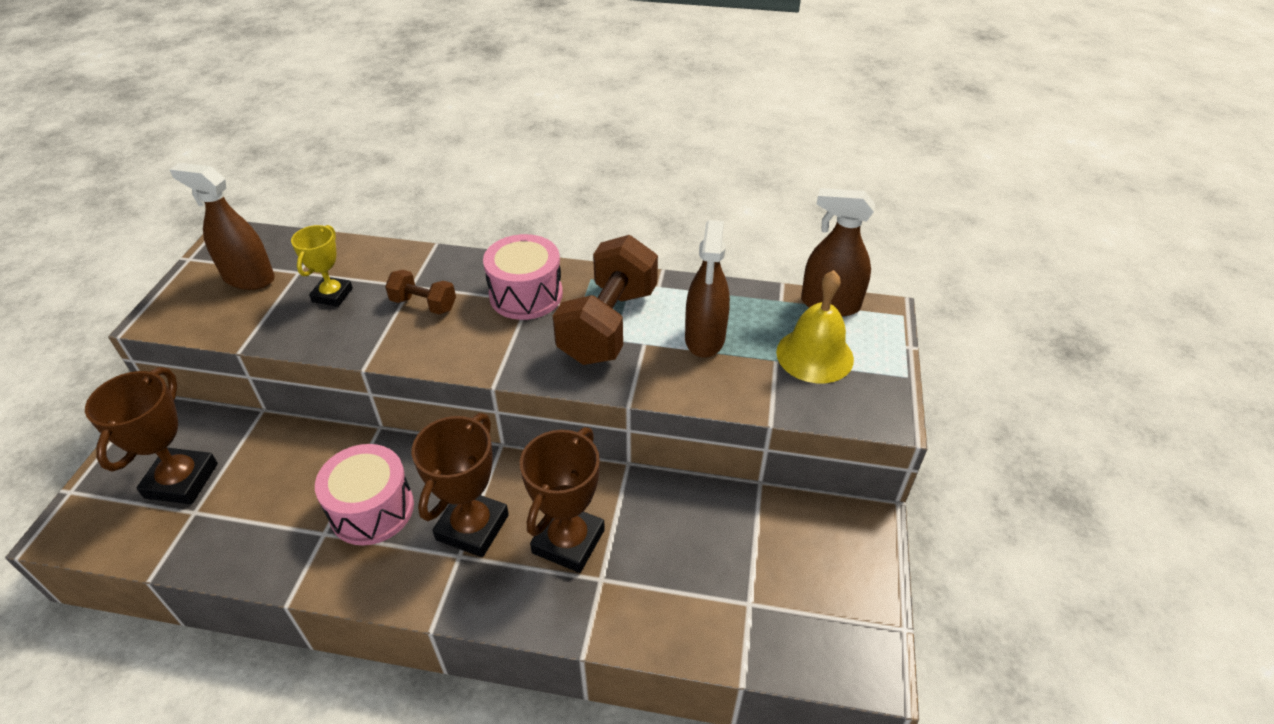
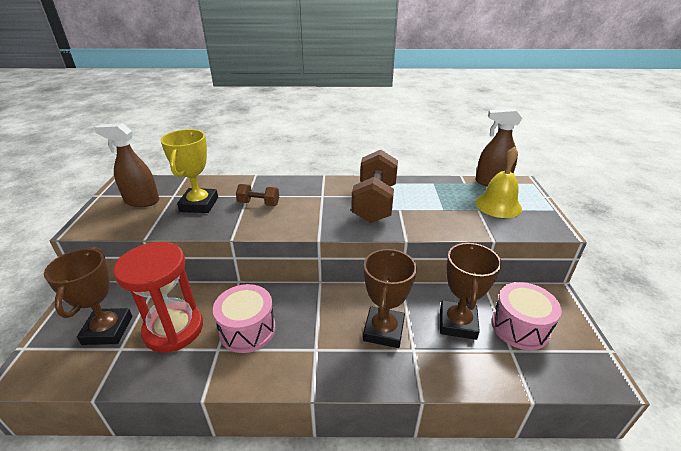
camera: 10 degrees left, 10 degrees down
(270, 493) = (174, 329): none -> red hourglass
(332, 295) = (199, 204): yellow trophy -> yellow trophy, size x1.59
(472, 527) = (318, 331): brown trophy -> brown trophy (457, 323)
(526, 295) = (319, 193): pink drum -> pink drum (520, 327)
(705, 338) = (433, 204): brown spray bottle -> none

